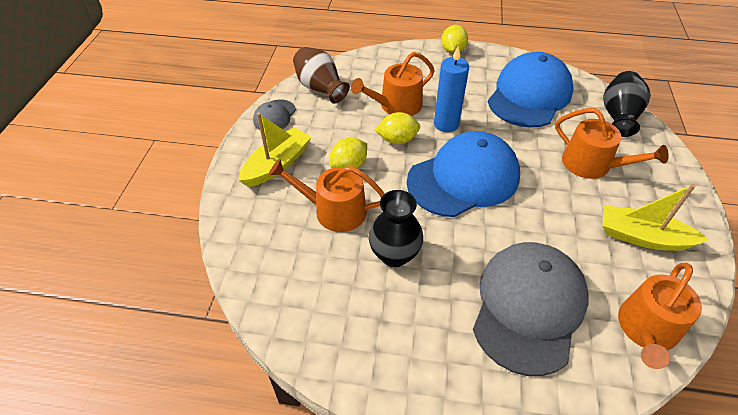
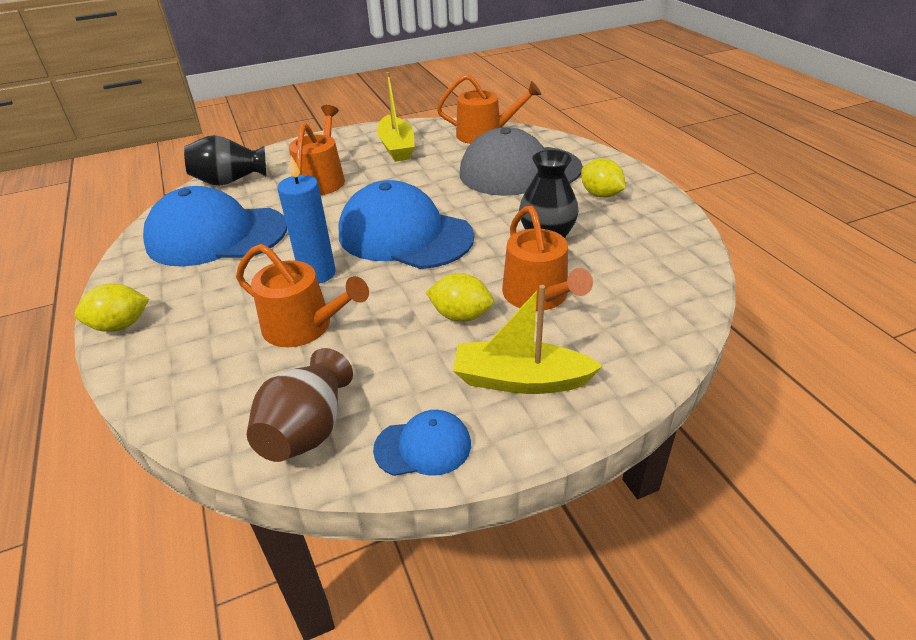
camera: 120 degrees left, 10 degrees down
(274, 116) = (423, 446): grey cap -> blue cap
(397, 140) = (378, 298): yellow lemon -> yellow lemon (600, 195)

